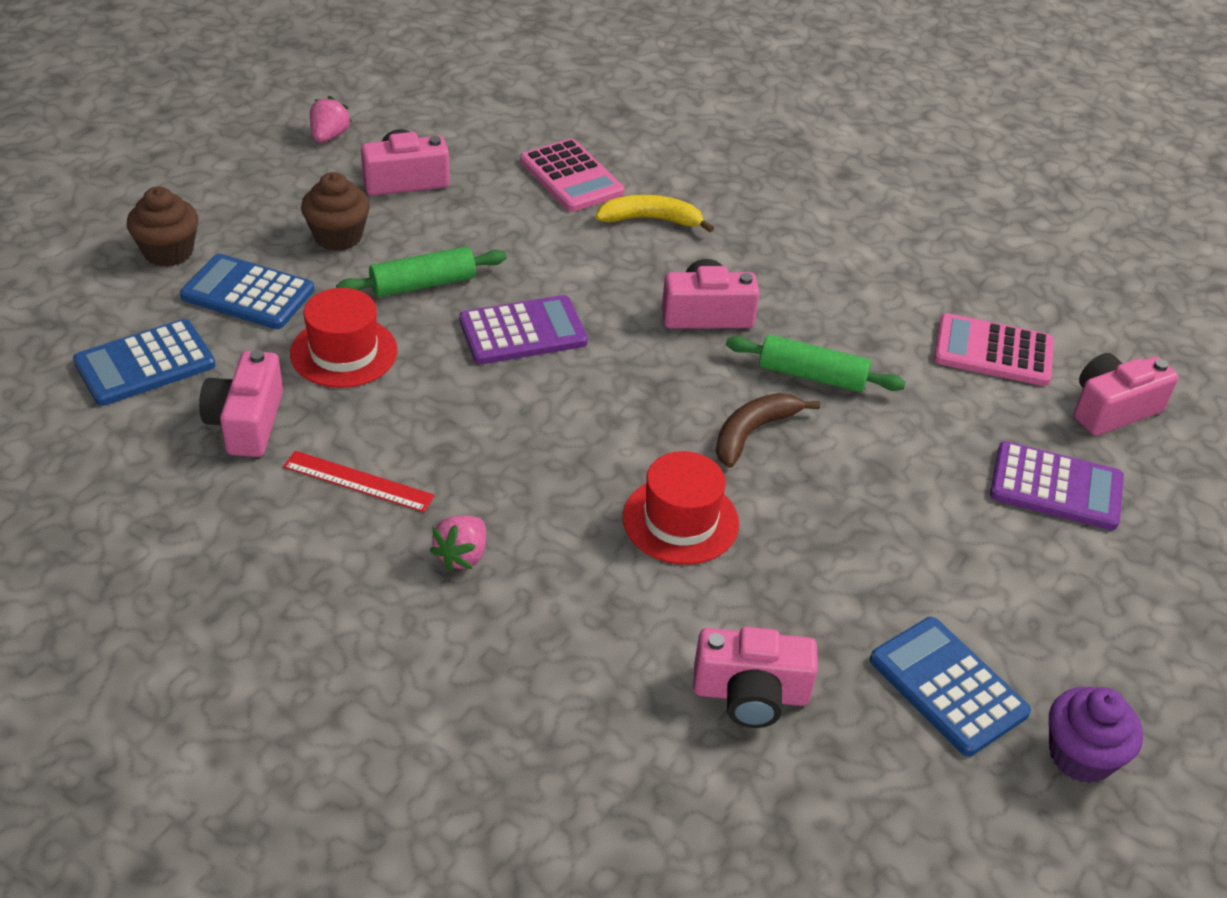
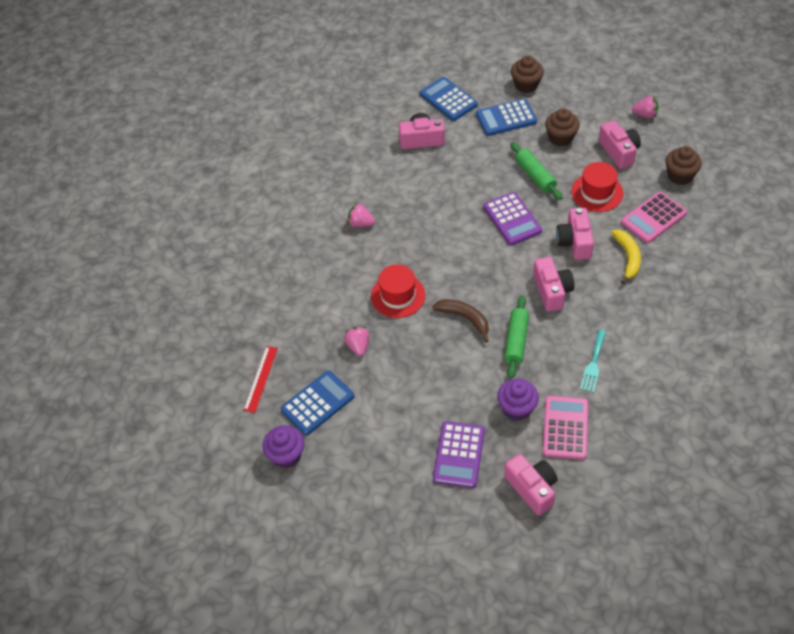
camera: 90 degrees right, 10 degrees up
(248, 293) = (506, 118): blue calculator -> blue calculator turned 120 degrees counterclockwise
(344, 352) = (476, 159): red hat -> red hat (597, 192)
(358, 481) = (396, 182): red ruler -> red ruler (261, 378)
(487, 133) = (680, 175): none -> brown cupcake
(750, 694) = (303, 330): pink camera -> pink camera (575, 242)
(804, 601) = (358, 346): none -> pink strawberry
(866, 298) = (593, 364): none -> turquoise fork
(955, 399) = (517, 408): none -> purple cupcake

